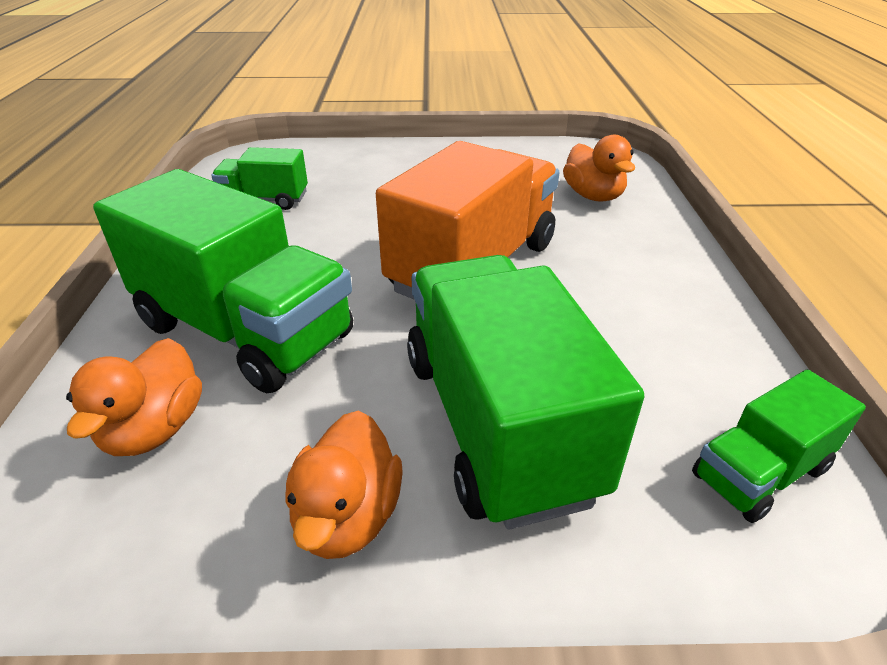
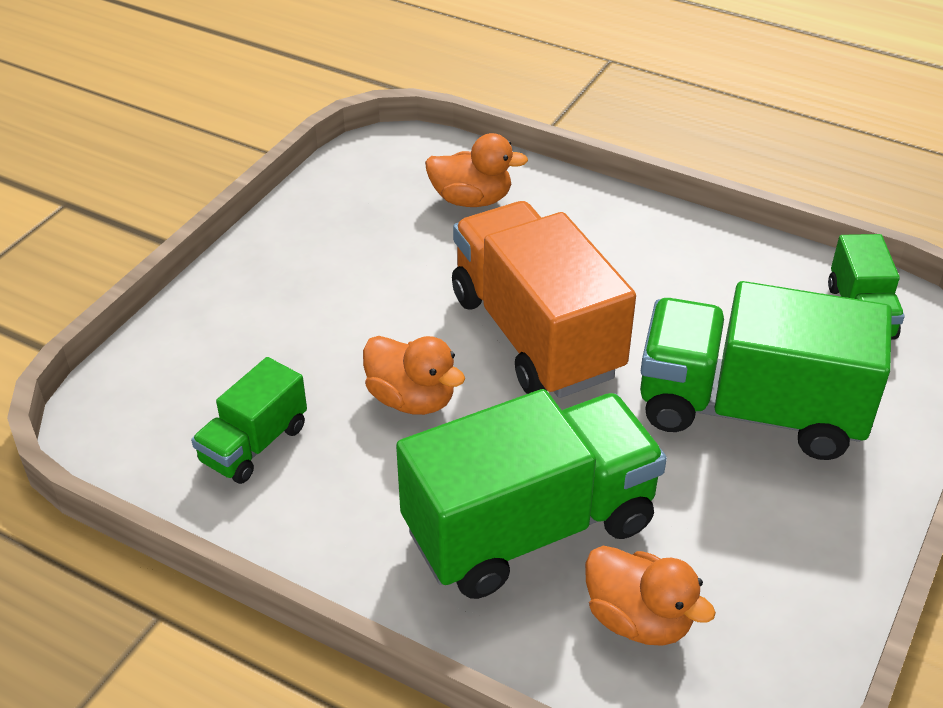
camera: 60 degrees left, 5 degrees up
(347, 516) = (797, 523): orange duck -> orange duck (412, 399)

